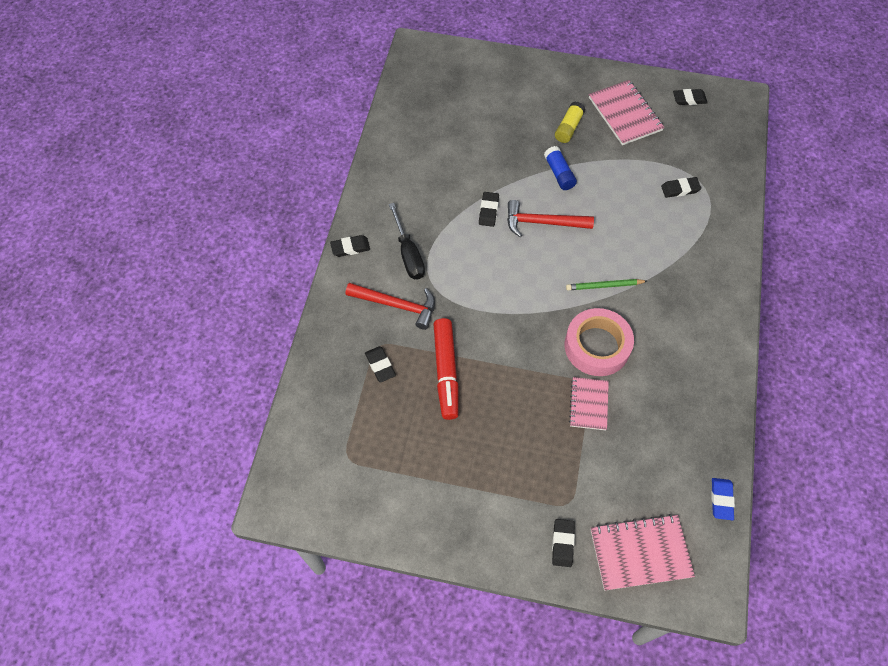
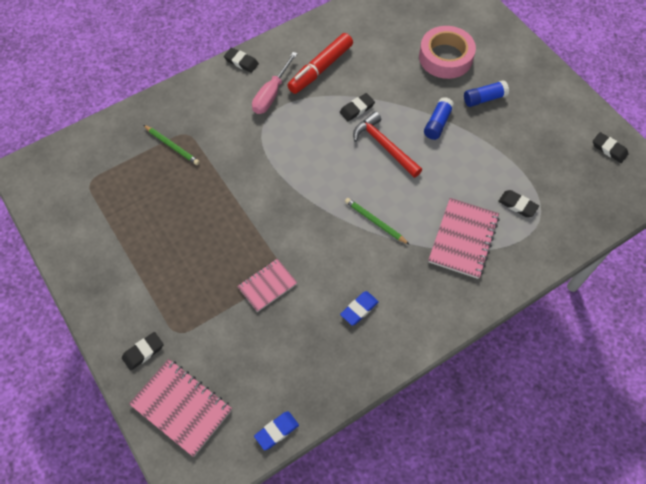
camera: 45 degrees right, 0 degrees up
(380, 365) = (172, 146): black eraser -> green pencil
(397, 305) = (225, 119): red hammer -> none
(408, 254) = (271, 94): black screwdriver -> pink screwdriver
(446, 372) = (205, 184): red marker -> red marker (320, 68)
(568, 128) = (484, 98): yellow glue stick -> blue glue stick
(597, 346) = (320, 255): pink tape -> pink tape (445, 57)
(625, 114) = (540, 121): pink notebook -> pink notebook (463, 239)
(669, 359) = (359, 309): none -> blue eraser

